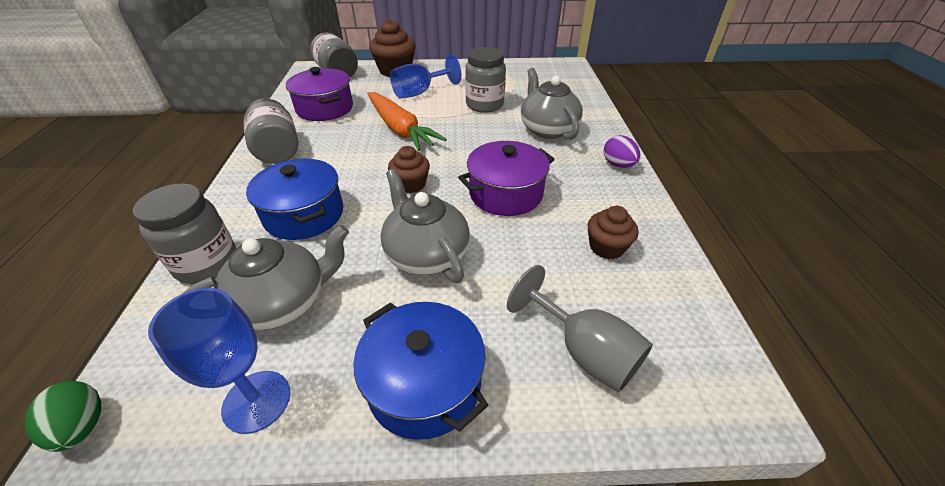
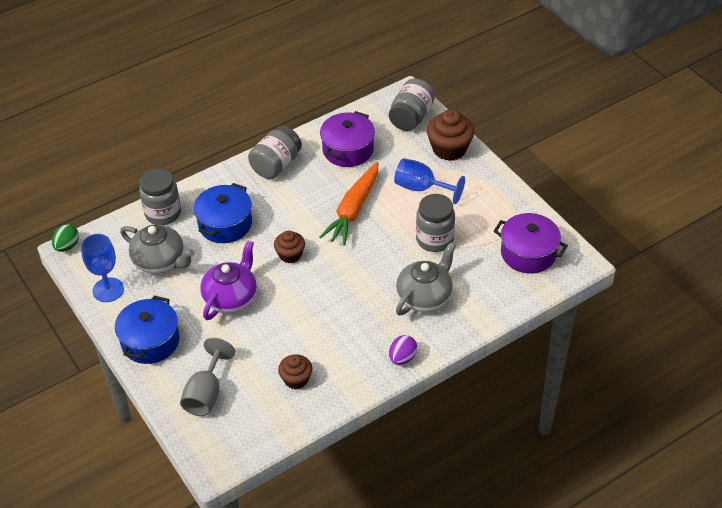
camera: 60 degrees right, 5 degrees up
(426, 254) = (231, 297): grey teapot -> purple teapot
(506, 193) = (316, 308): purple pot -> purple pot (528, 253)

